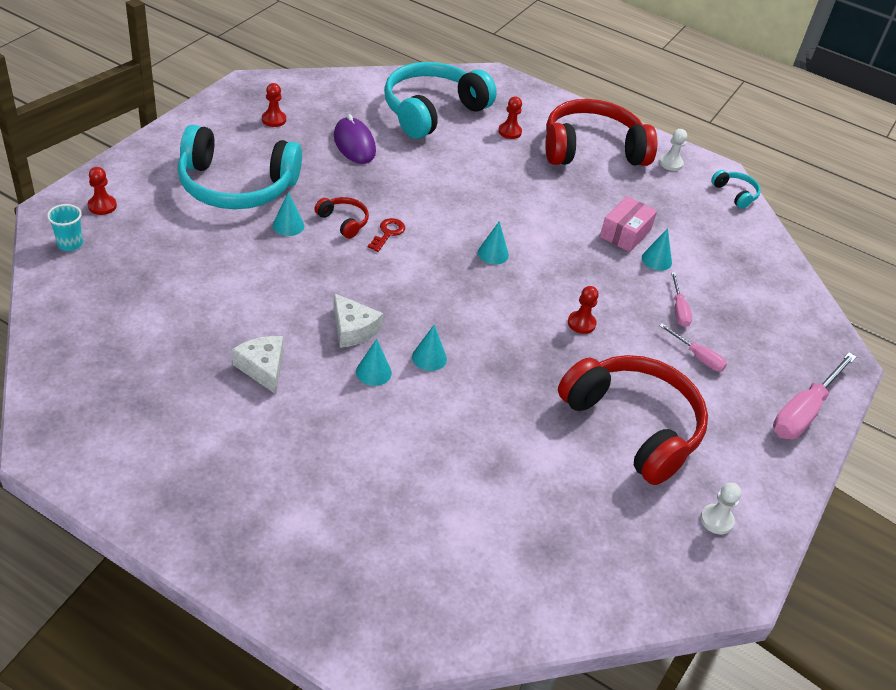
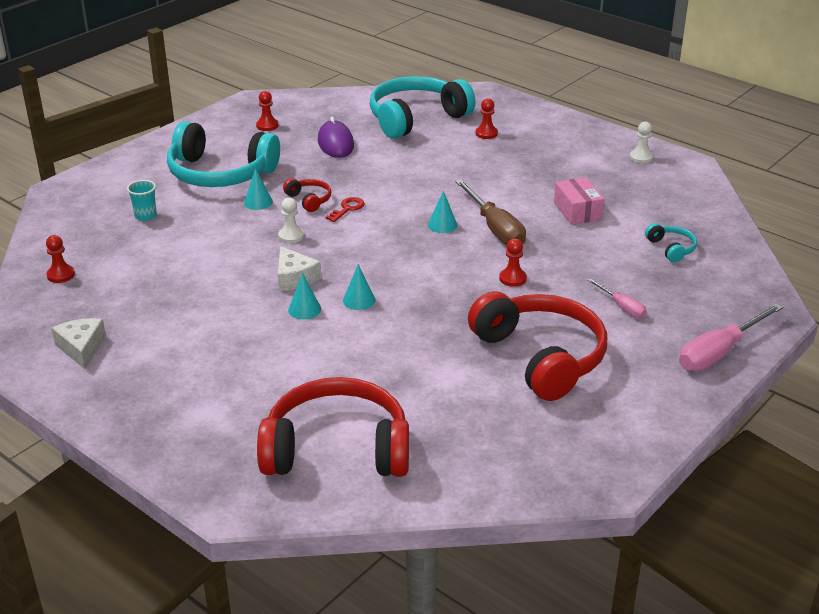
camera: 15 degrees right, 10 degrees down
(70, 244) = (65, 213): turquoise cup -> turquoise cup (145, 216)
(102, 206) = (100, 187): red pawn -> red pawn (61, 275)
(263, 368) = (206, 303): white cheese -> white cheese (81, 348)
(548, 257) = (495, 228): none -> brown screwdriver
(592, 149) = (564, 147): red headphones -> red headphones (337, 449)
(625, 233) = (577, 211): pink box -> pink box turned 60 degrees counterclockwise
(656, 260) = (603, 232): turquoise cone -> none
(678, 310) = (613, 270): pink screwdriver -> none
(716, 520) = (602, 431): white pawn -> white pawn (291, 236)
(735, 194) = (701, 181): turquoise headphones -> turquoise headphones (671, 248)

